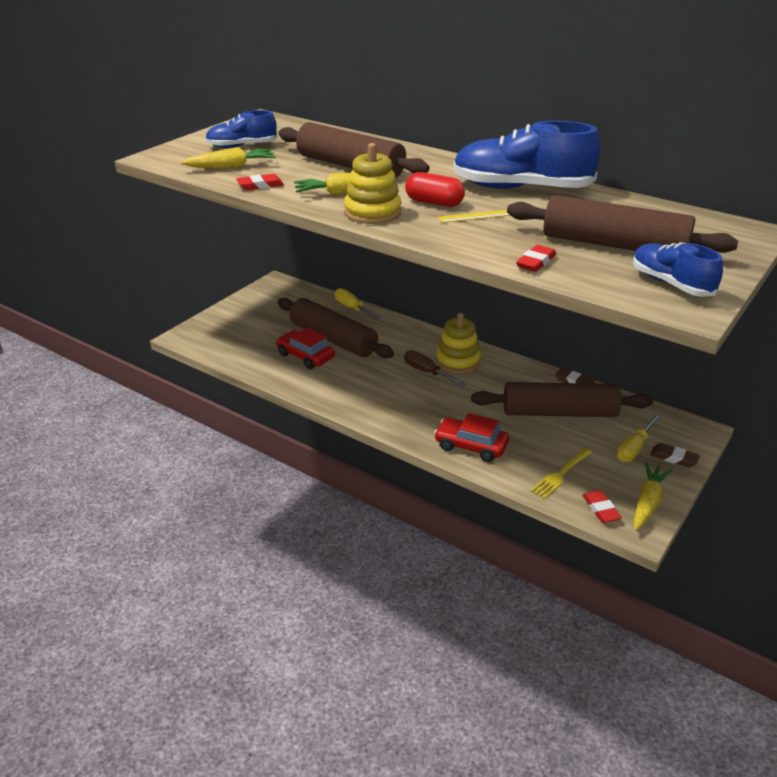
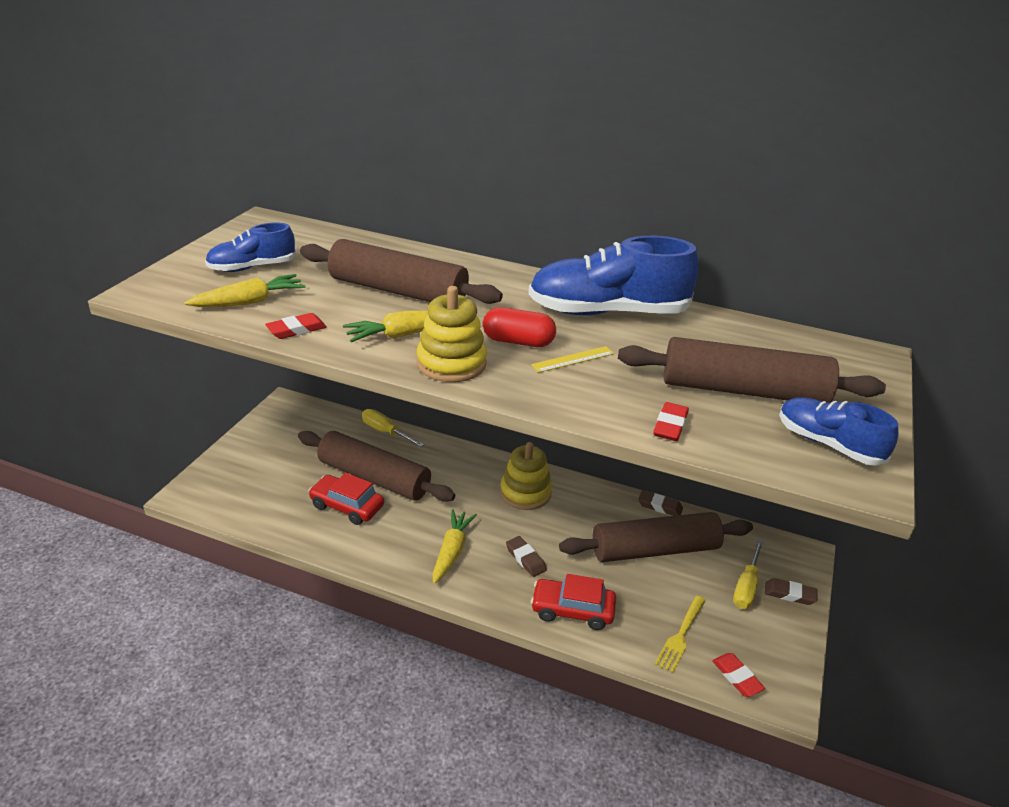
camera: 15 degrees left, 0 degrees up
(427, 372) = (495, 512): brown screwdriver -> none
(442, 407) = (525, 559): none -> brown eraser
(647, 503) = (782, 660): yellow carrot -> yellow carrot (452, 551)

